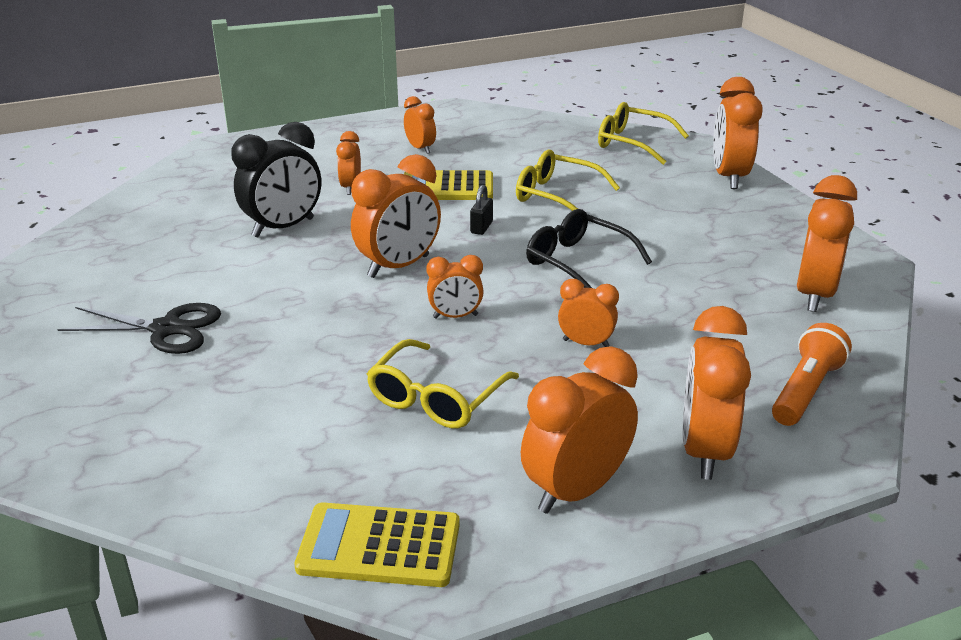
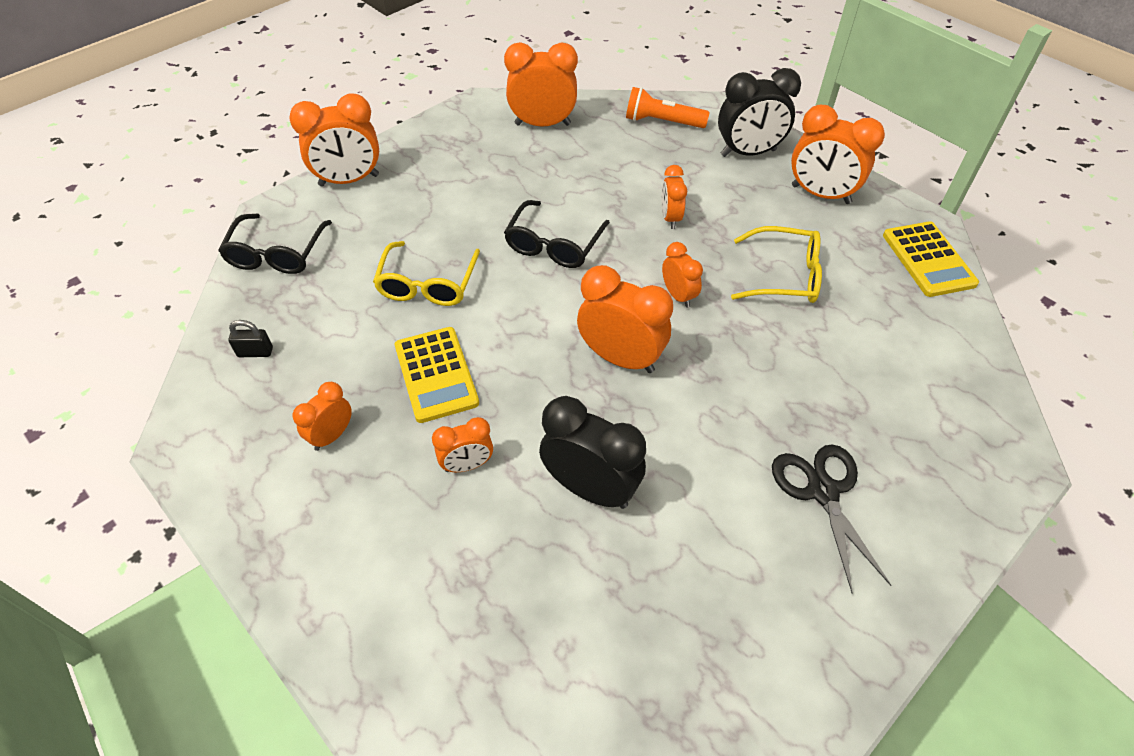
camera: 110 degrees left, 20 degrees up
(481, 227) = (517, 321): black padlock -> black padlock (255, 352)
(632, 143) = (277, 254): yellow glasses -> black glasses
(705, 451) = (748, 153): orange clock -> black clock

